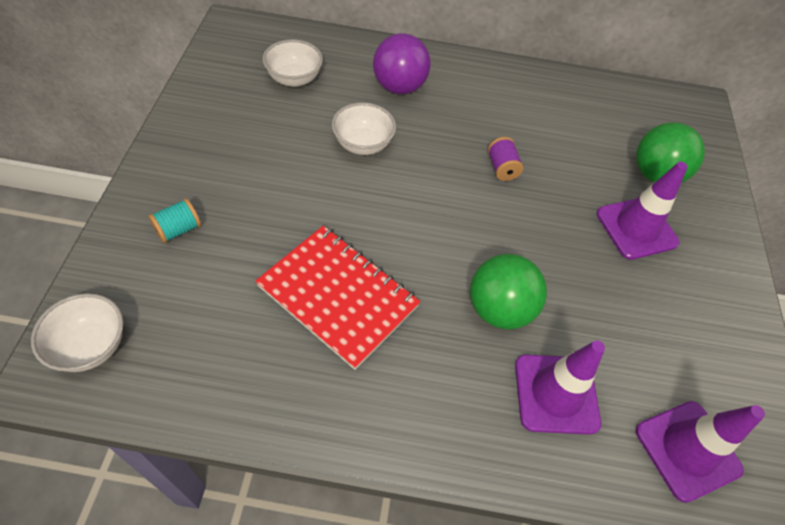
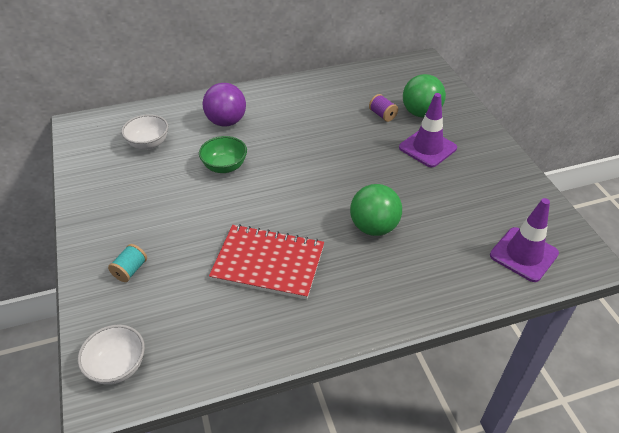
camera: 20 degrees left, 10 degrees down
(363, 144) = (225, 166): white bowl -> green bowl
(502, 168) = (325, 145): purple spool -> purple spool (382, 115)
(556, 394) = (435, 258): purple traffic cone -> none

